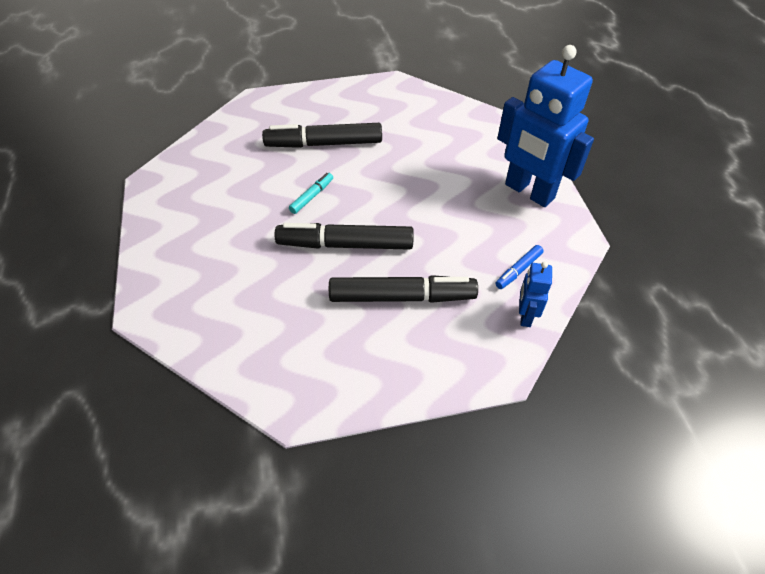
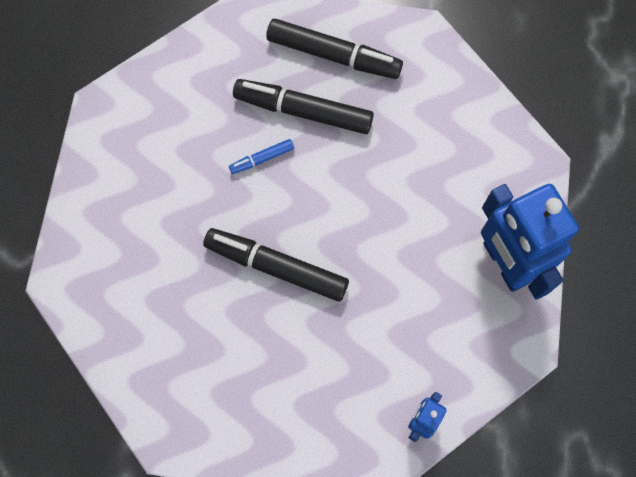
camera: 20 degrees right, 20 degrees up
(312, 196) = (263, 188): turquoise marker -> none
(402, 297) = (309, 354): black marker -> black marker (333, 55)
(518, 270) = (441, 364): blue marker -> blue marker (262, 159)

